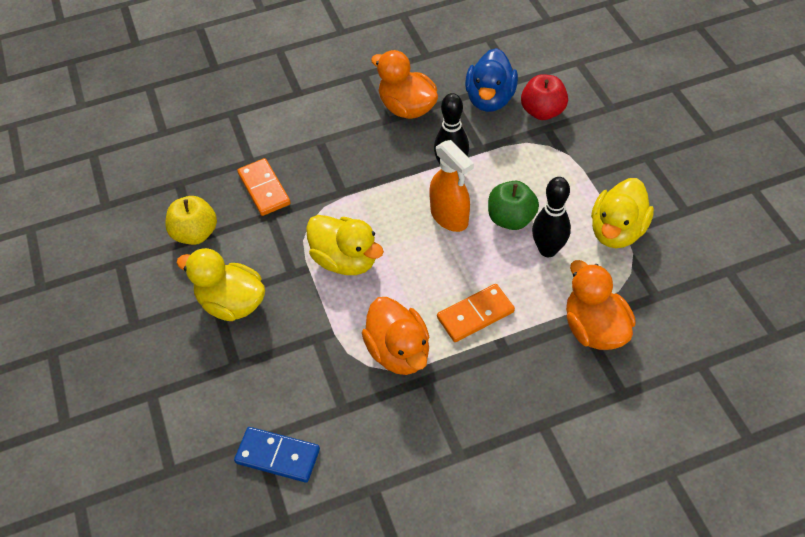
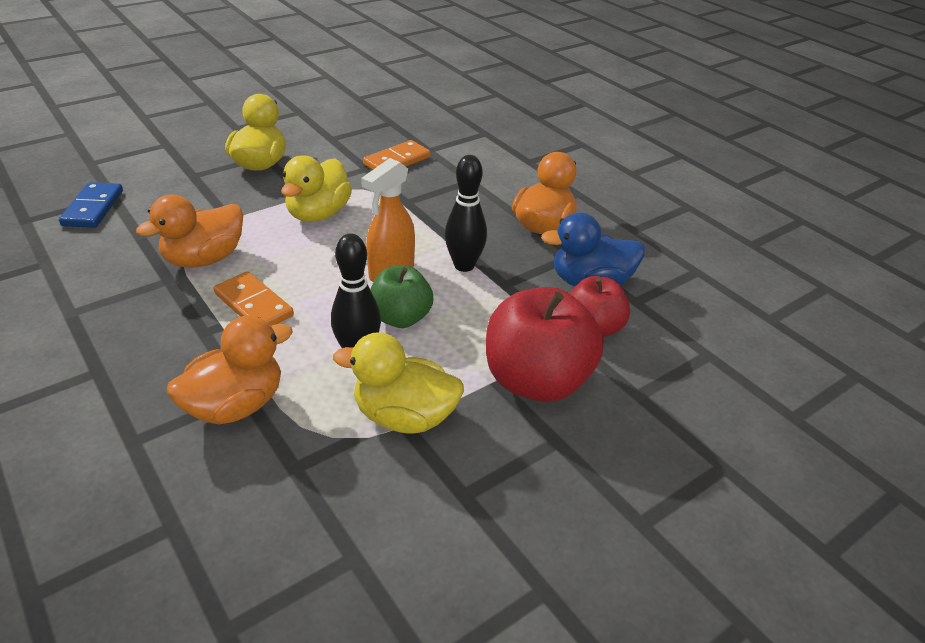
camera: 70 degrees right, 15 degrees down
(195, 233) = (336, 137): yellow apple -> none
(591, 154) = (536, 381): none -> red apple

